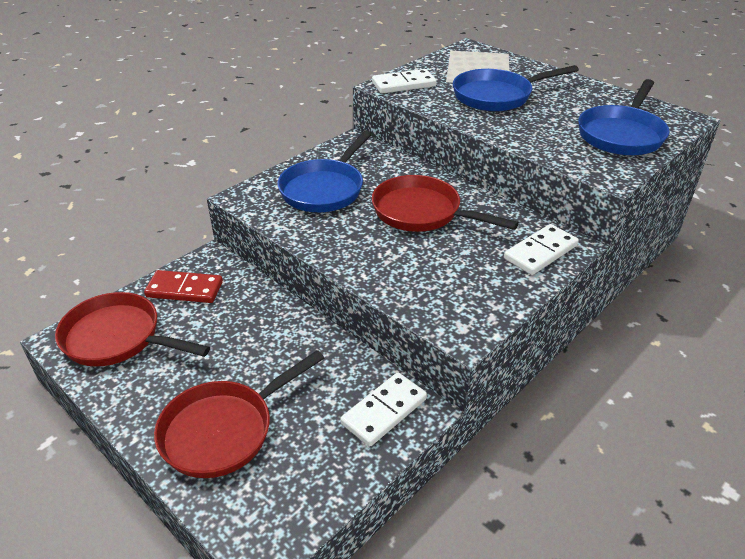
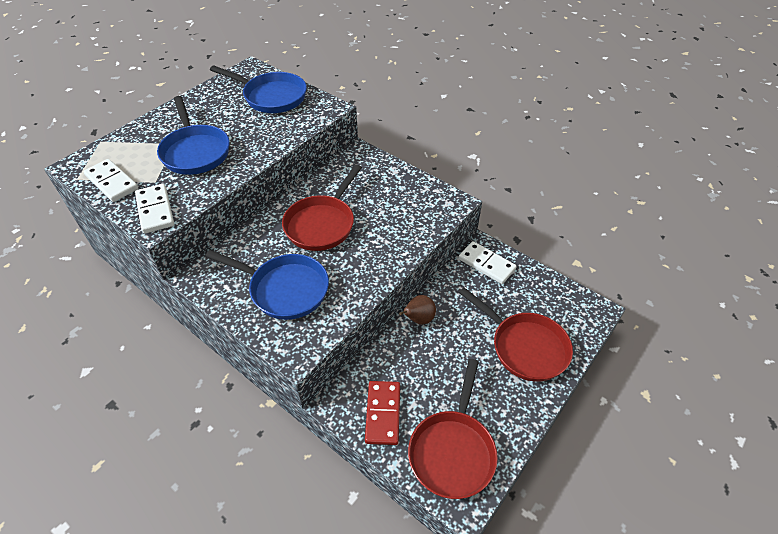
camera: 95 degrees left, 10 degrees up
(298, 326) = (418, 319): none -> brown pear
(540, 252) = (368, 166): white domino -> white domino (112, 182)

